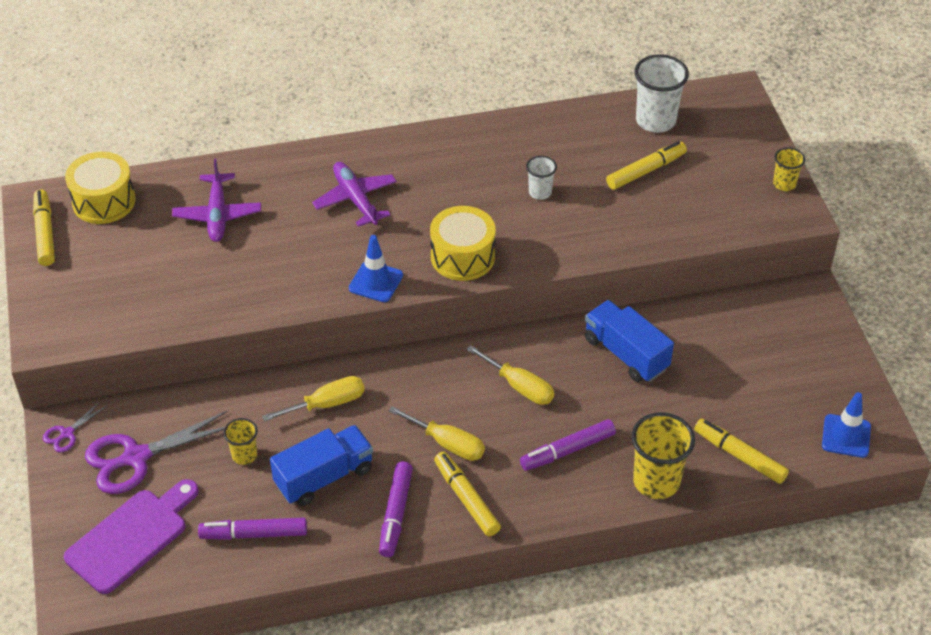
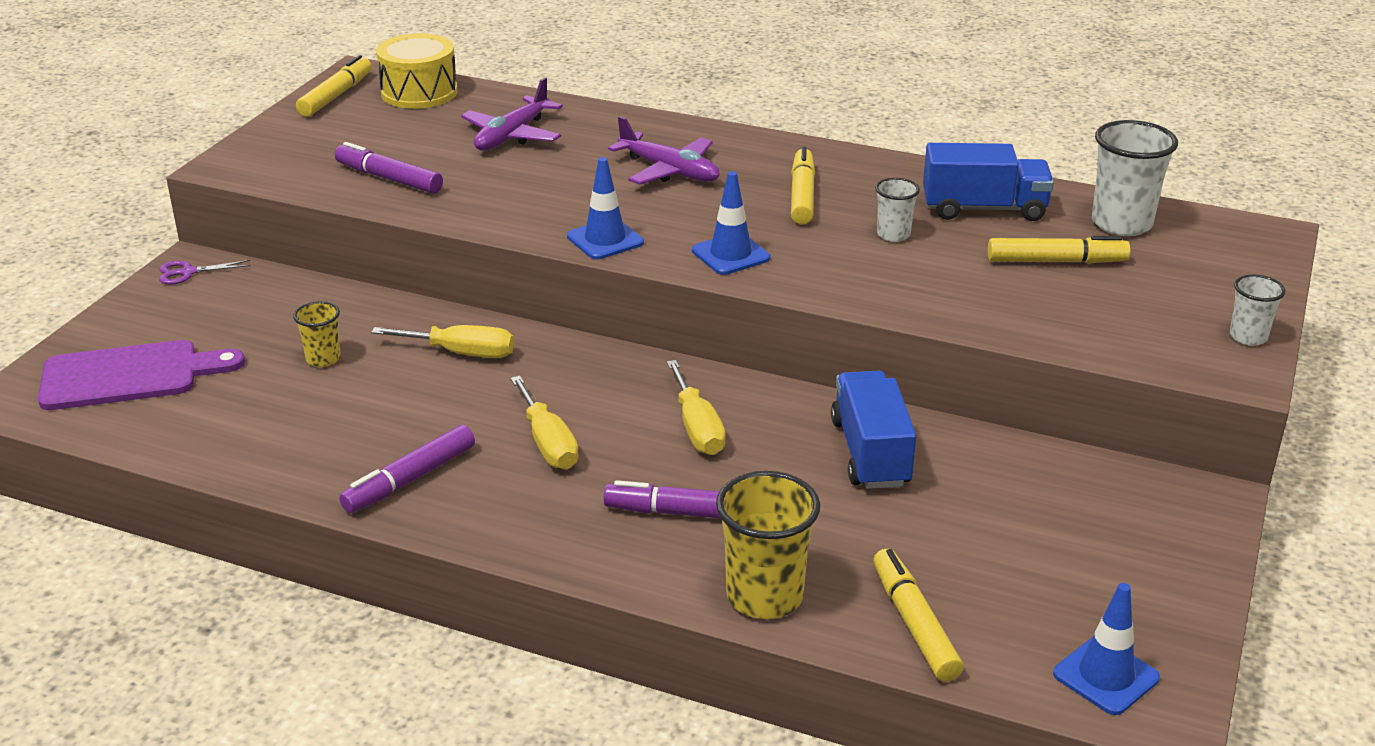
camera: 35 degrees right, 15 degrees down
(136, 457) = (222, 316): purple scissors -> none
(254, 534) = (243, 427): purple marker -> purple marker (389, 179)
(324, 477) = (377, 412): blue truck -> blue truck (984, 209)
(355, 199) = (669, 171): purple plane -> purple plane turned 120 degrees clockwise
(462, 257) = (730, 254): yellow drum -> blue traffic cone
(466, 498) = (506, 503): yellow marker -> yellow marker (802, 195)
(784, 184) = (1248, 337): yellow cup -> white cup

